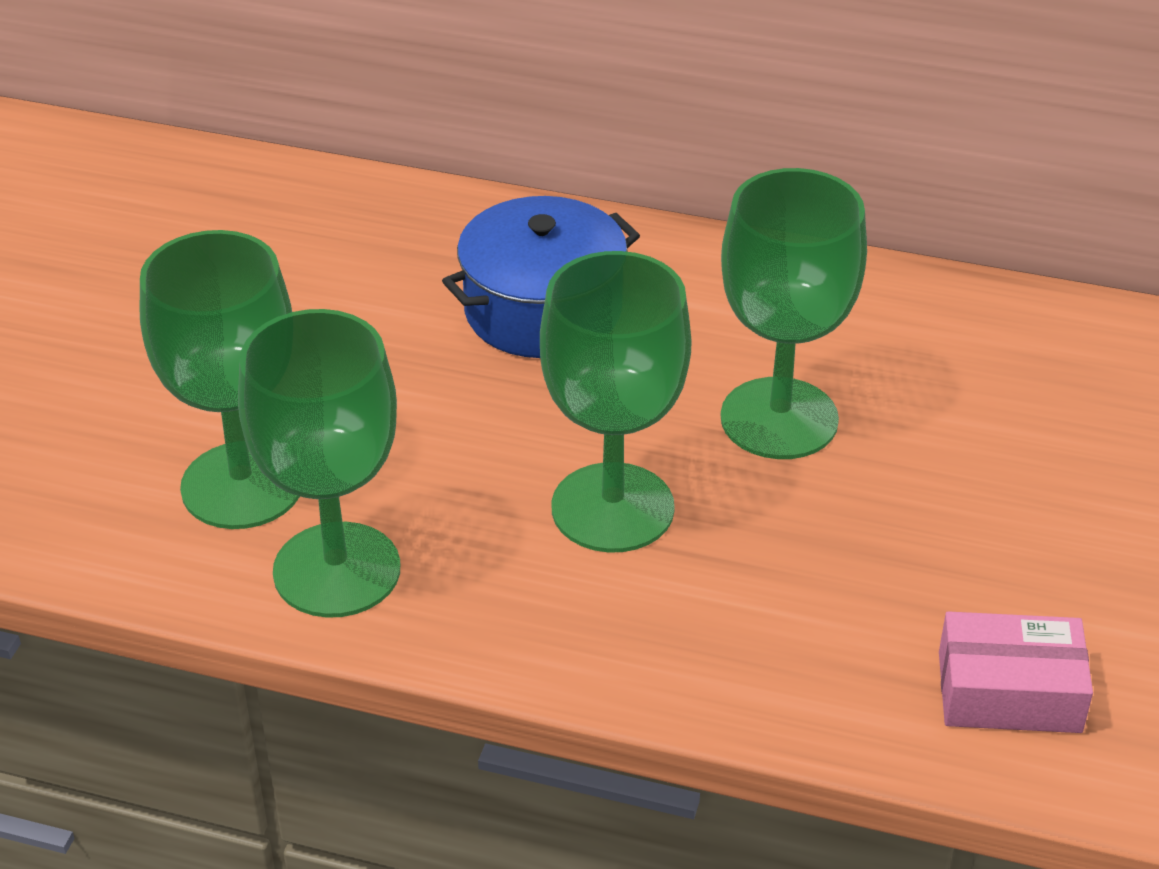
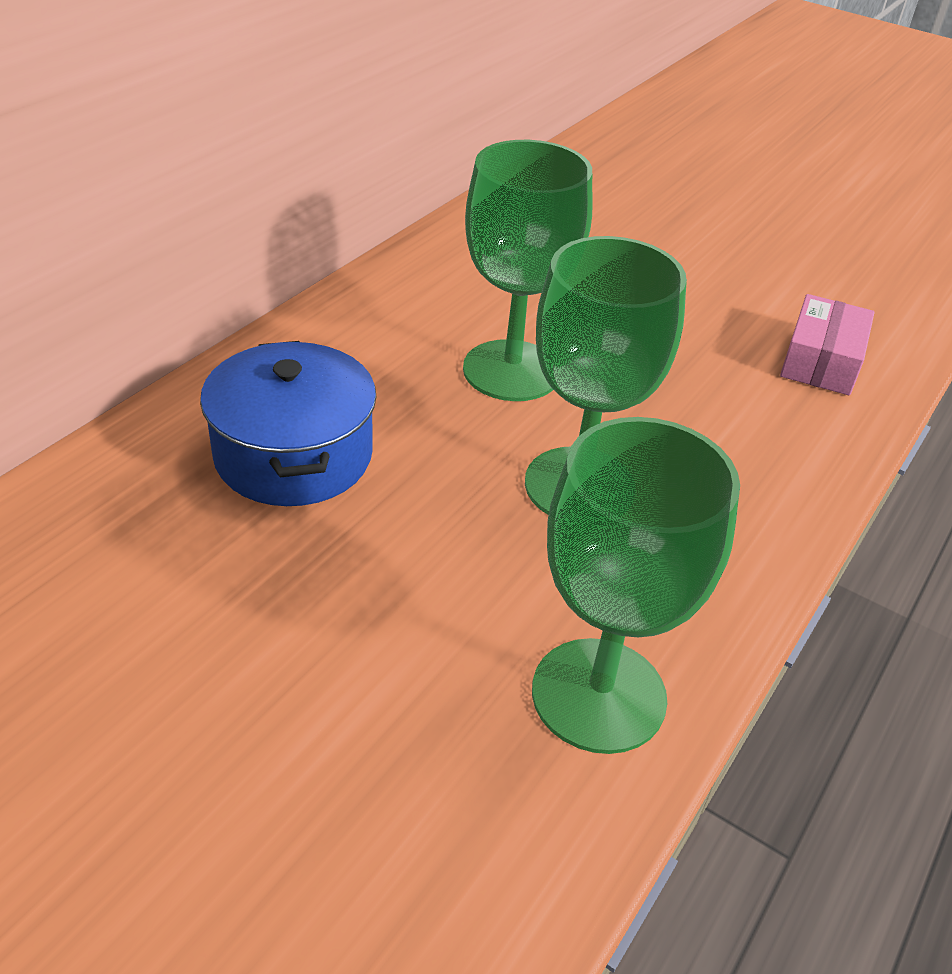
camera: 75 degrees left, 0 degrees up
(242, 485) = (437, 749): green goblet -> none

